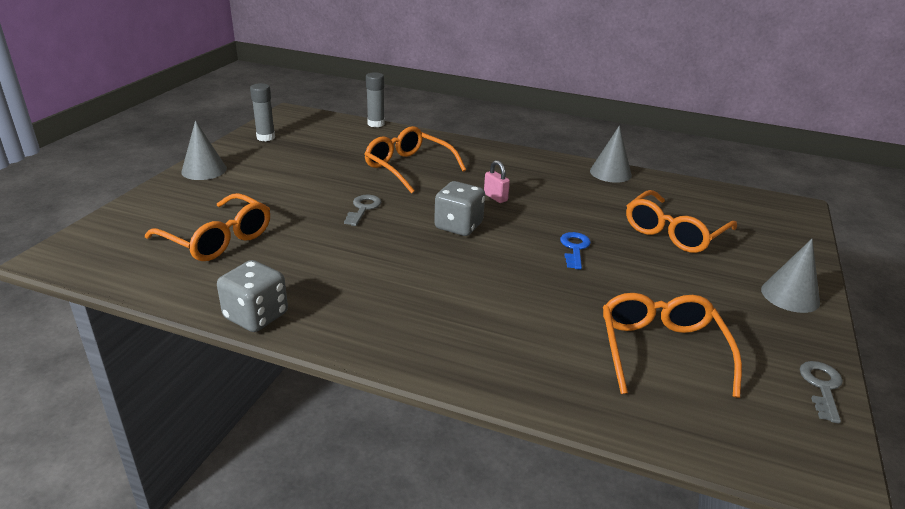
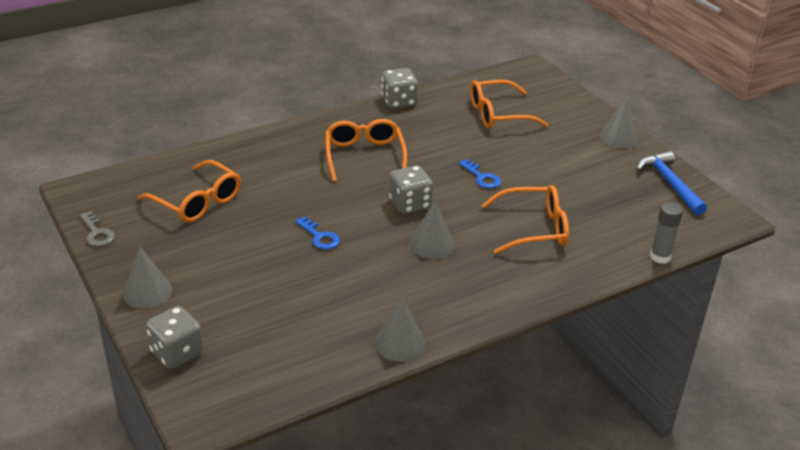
camera: 130 degrees right, 5 degrees up
(266, 137) = (670, 183): grey glue stick -> blue hammer
(363, 208) = (482, 177): grey key -> blue key
(495, 197) = (432, 244): pink padlock -> grey cone
(674, 232) = (273, 301): orange glasses -> orange glasses (364, 156)
(789, 244) = (177, 353): none -> grey dice

